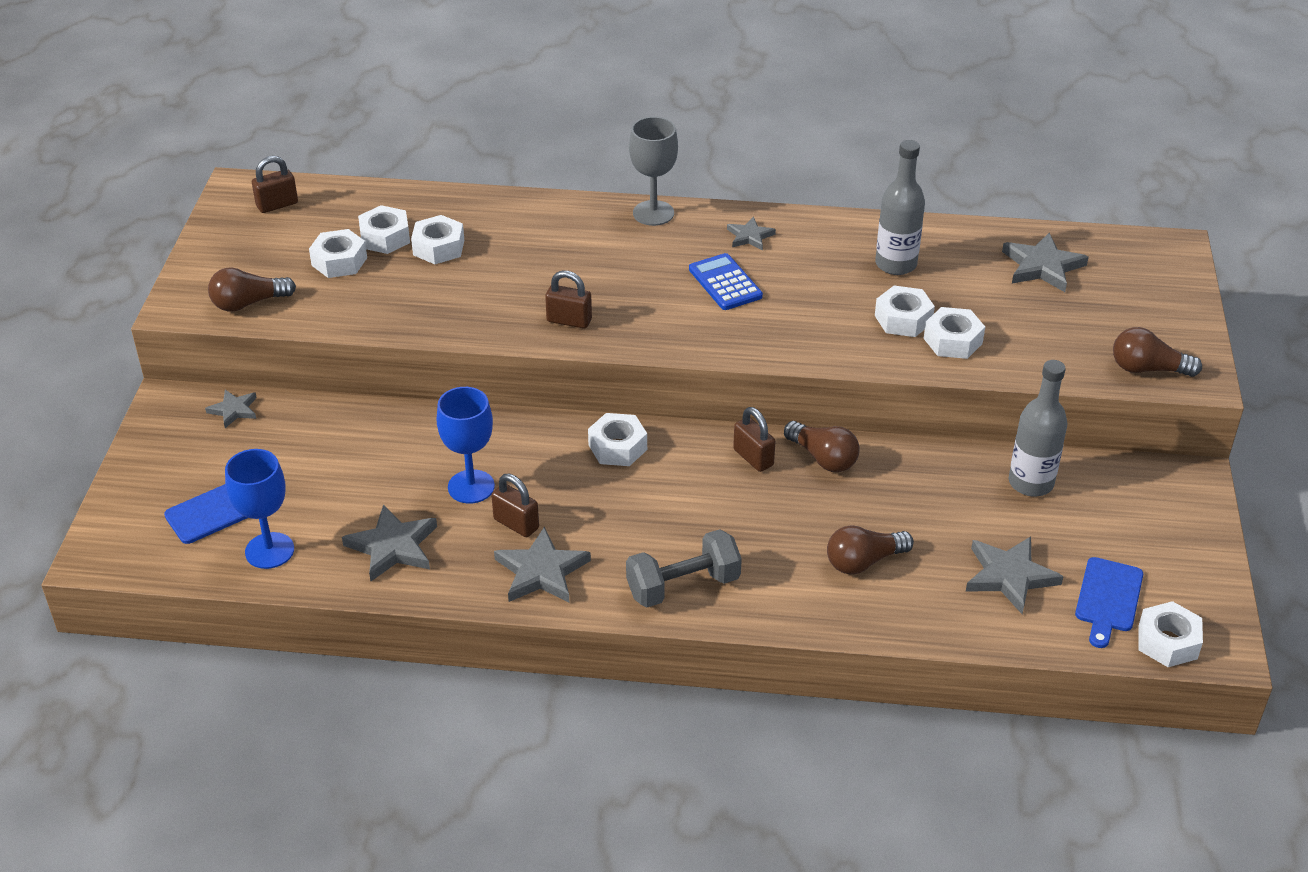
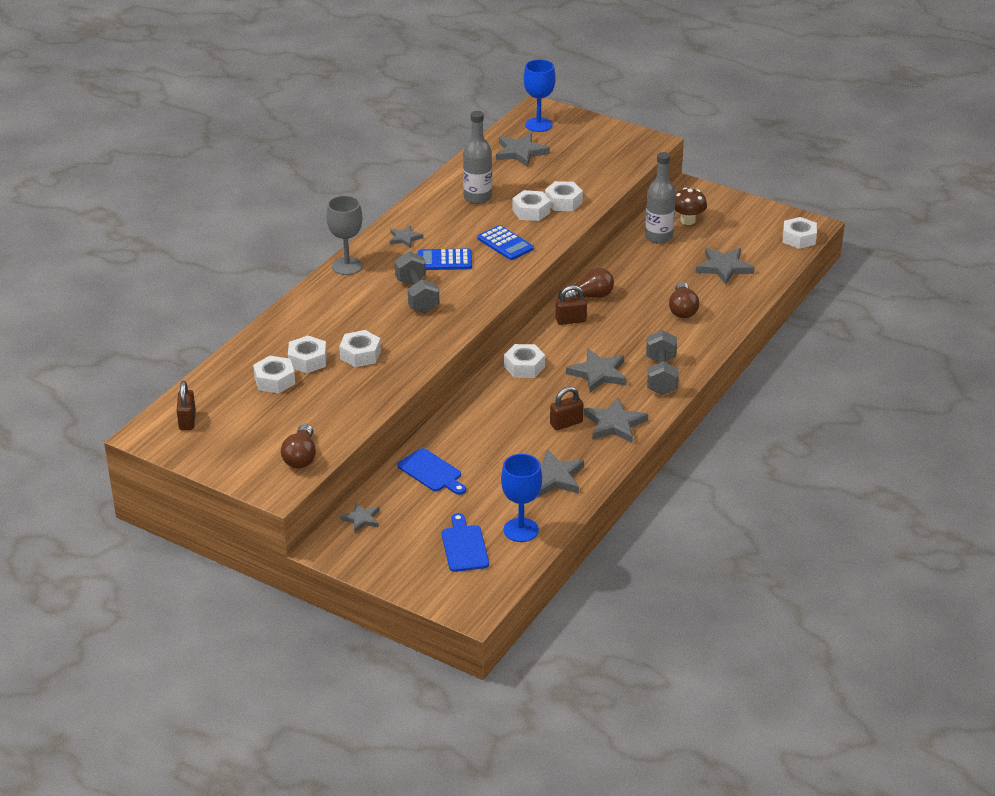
camera: 65 degrees left, 5 degrees down
(339, 261) = (286, 406): white nut -> white nut (360, 354)
(471, 487) = (519, 433): blue goblet -> blue goblet (538, 125)
(569, 320) = (434, 328): brown padlock -> none
(629, 285) = (417, 296): none -> grey dumbbell
(647, 521) = (598, 373): none -> grey star
(805, 321) = (505, 243): none -> blue calculator
(1102, 501) = (688, 220): none -> brown mushroom
(1108, 599) = (759, 244): blue cutting board -> blue cutting board (432, 472)
(1147, 369) = (634, 153): brown light bulb -> none

